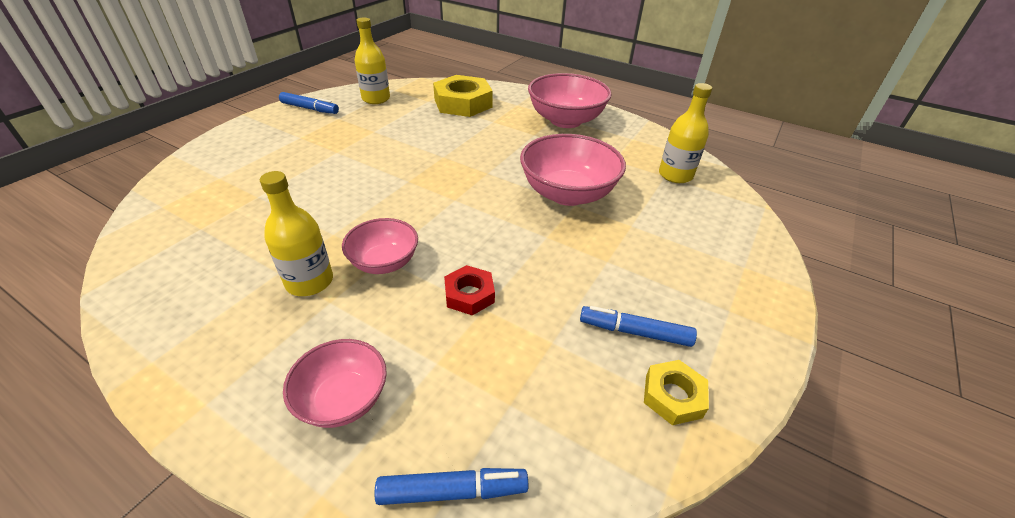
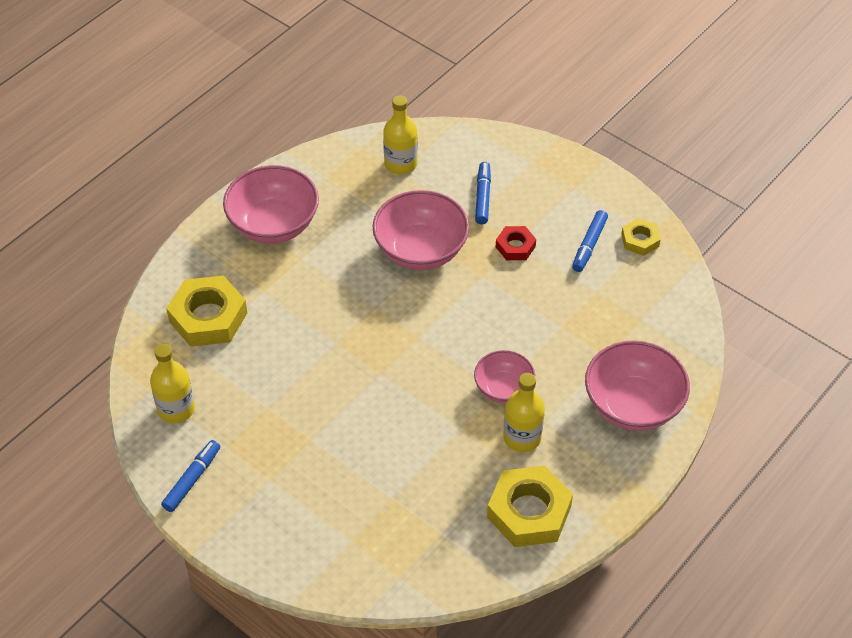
camera: 80 degrees left, 10 degrees up
(196, 293) = (529, 512): none -> yellow nut
(343, 399) = (633, 405): pink bowl -> pink bowl, size x1.68
(452, 491) = (693, 351): blue marker -> blue marker (483, 197)
(469, 294) = (546, 334): red nut -> red nut (515, 246)

